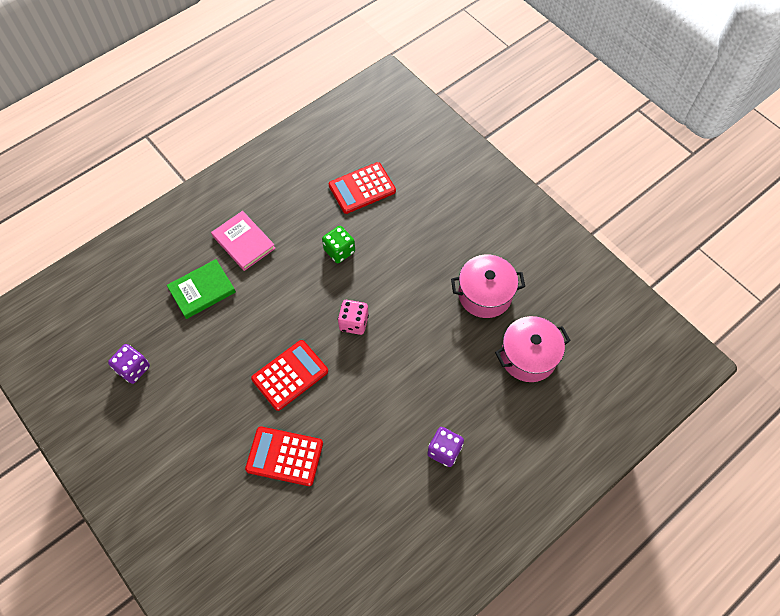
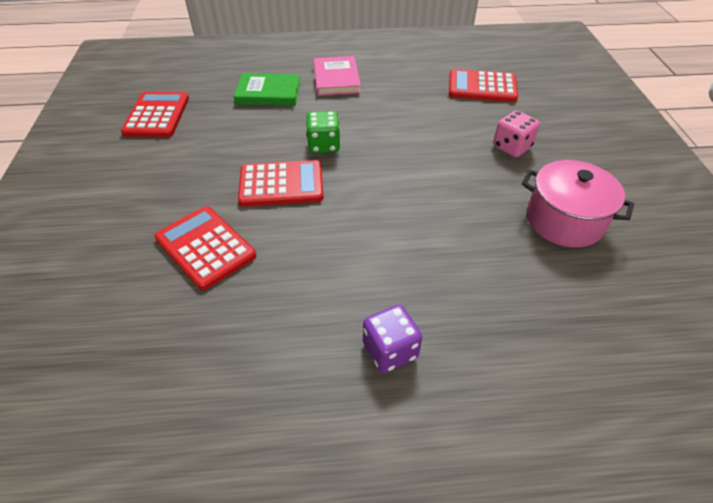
camera: 35 degrees right, 15 degrees down
(133, 369) = (157, 115): purple dice -> red calculator
(339, 251) = (420, 118): green dice -> green dice (324, 145)
(354, 323) = (386, 175): pink dice -> pink dice (512, 147)
(528, 356) = (587, 310): pink pot -> none

